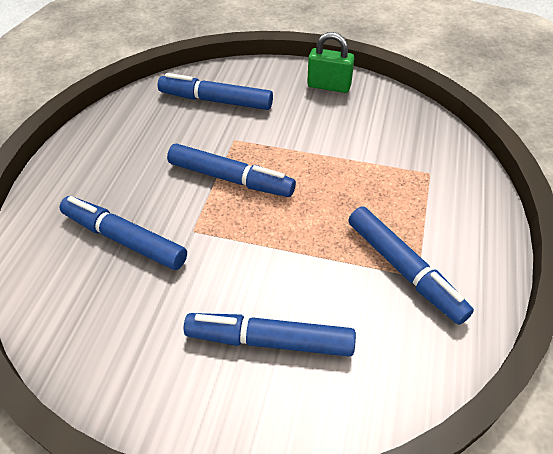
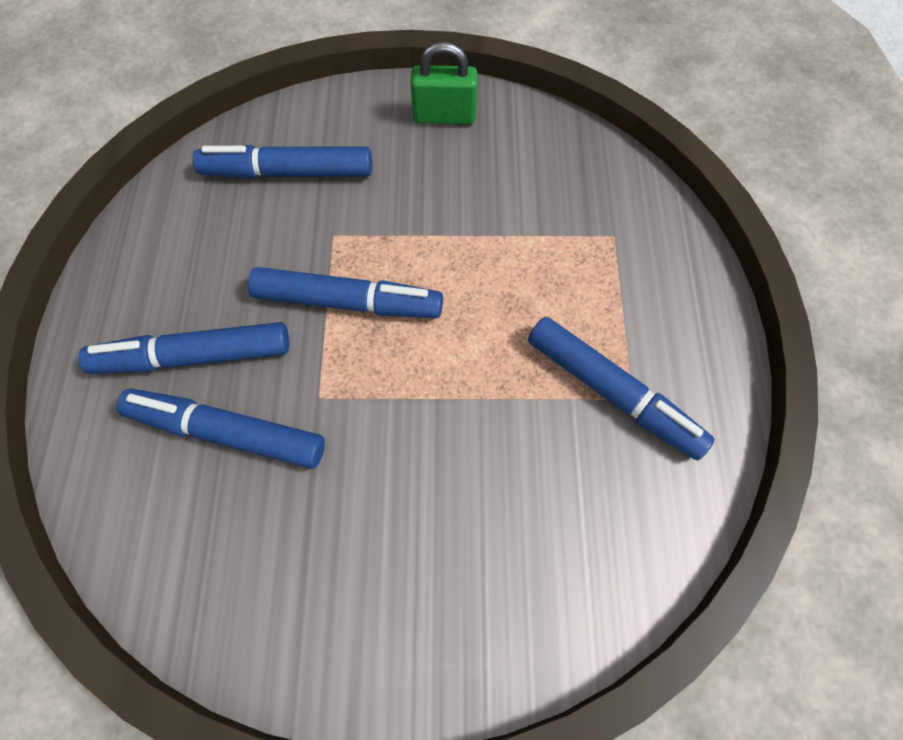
camera: 15 degrees left, 15 degrees up
(270, 341) = (469, 537): blue marker -> blue marker (194, 356)

